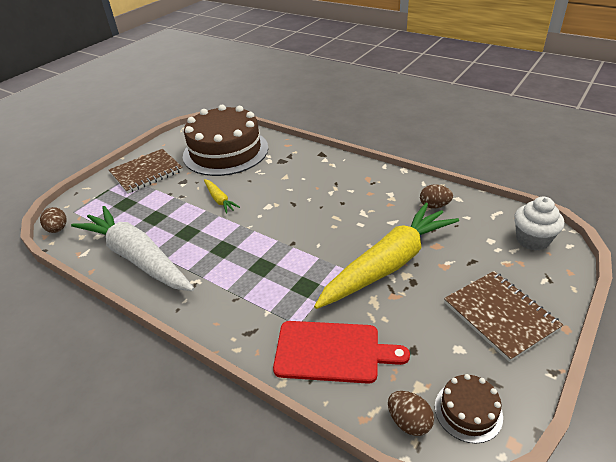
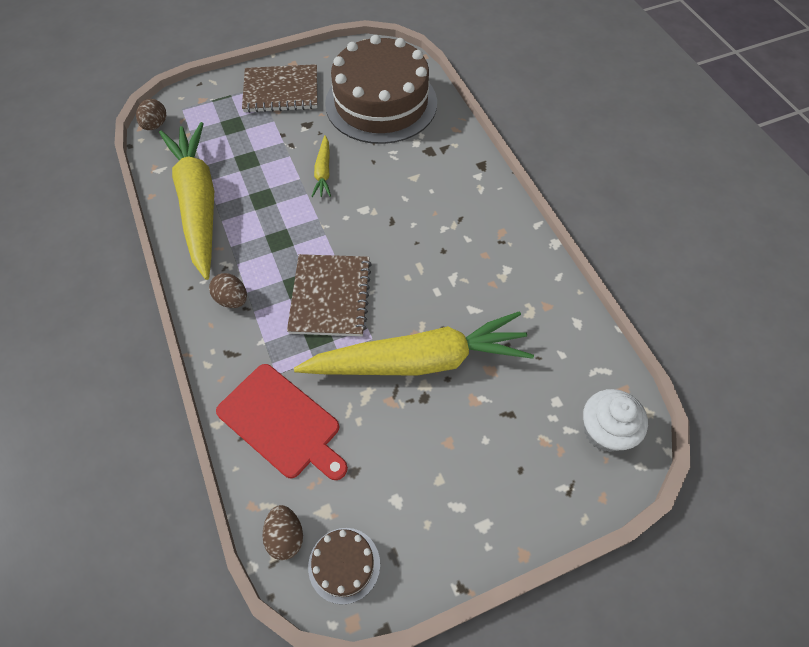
camera: 30 degrees right, 20 degrees up
(137, 257) = (198, 203): white carrot -> yellow carrot
(434, 206) = (540, 316): brown egg -> brown egg (232, 299)
(500, 316) = (472, 495): brown notebook -> brown notebook (330, 296)

